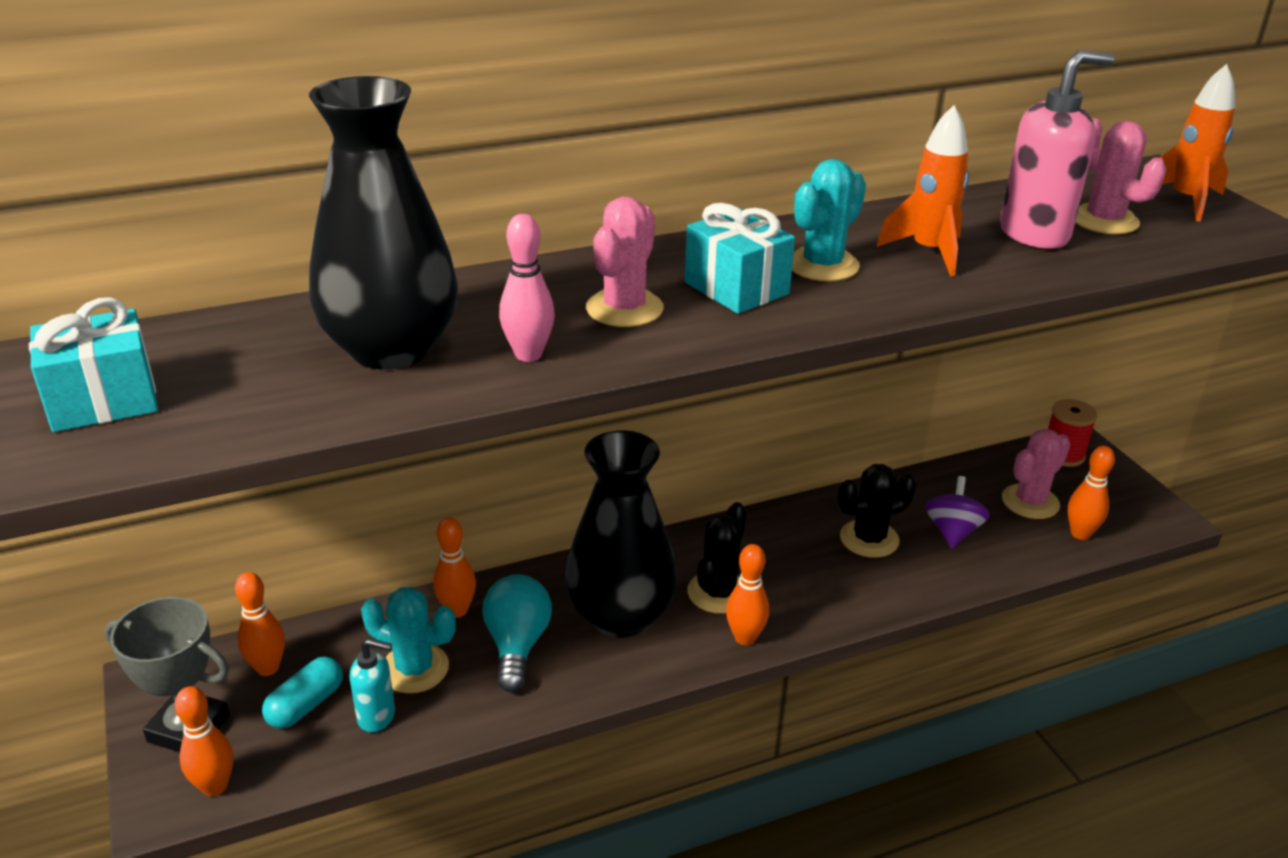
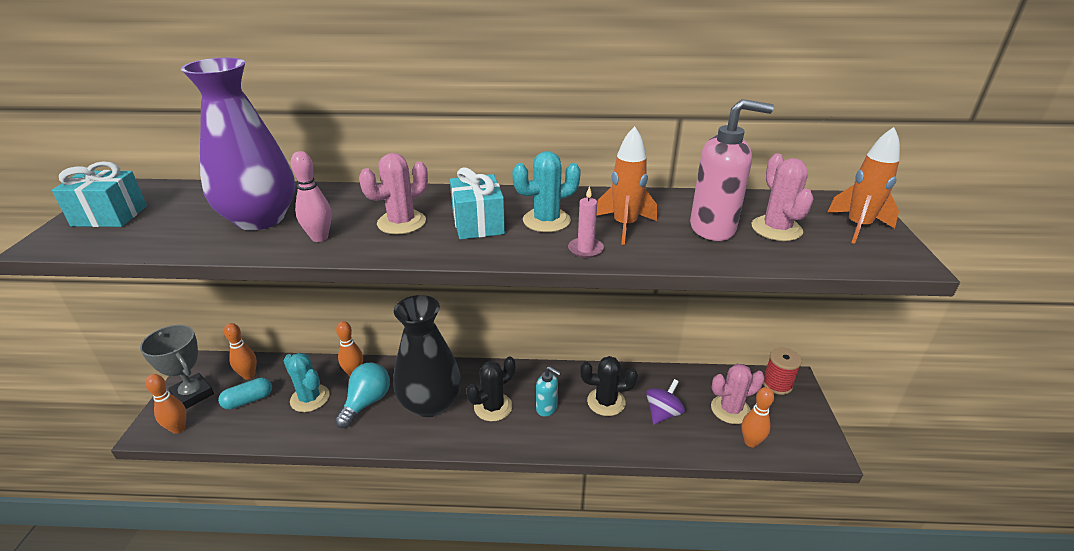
camera: 25 degrees right, 0 degrees up
(377, 716) = (273, 418): turquoise soap dispenser -> turquoise soap dispenser (547, 408)
(391, 349) = (260, 219): black vase -> purple vase
(745, 638) = (486, 439): orange bowling pin -> none
(915, 291) = (585, 249): none -> pink candle

